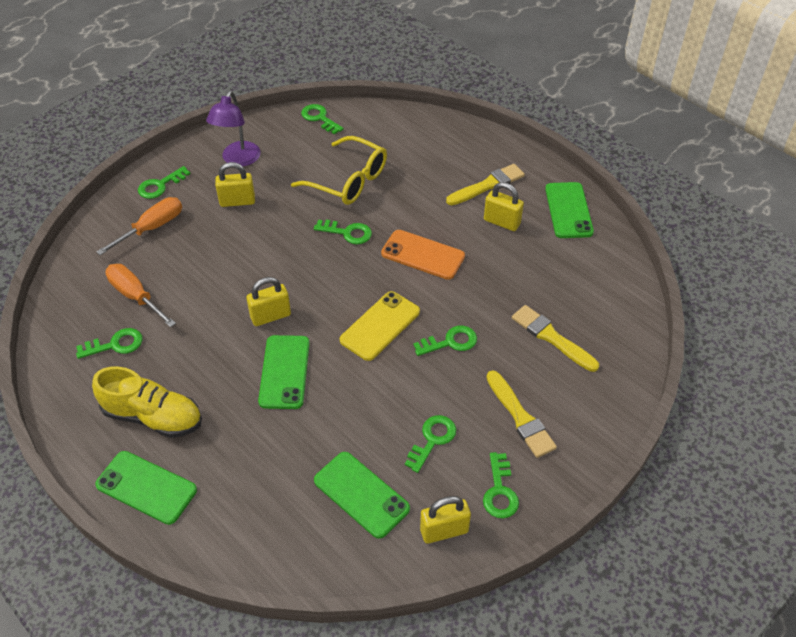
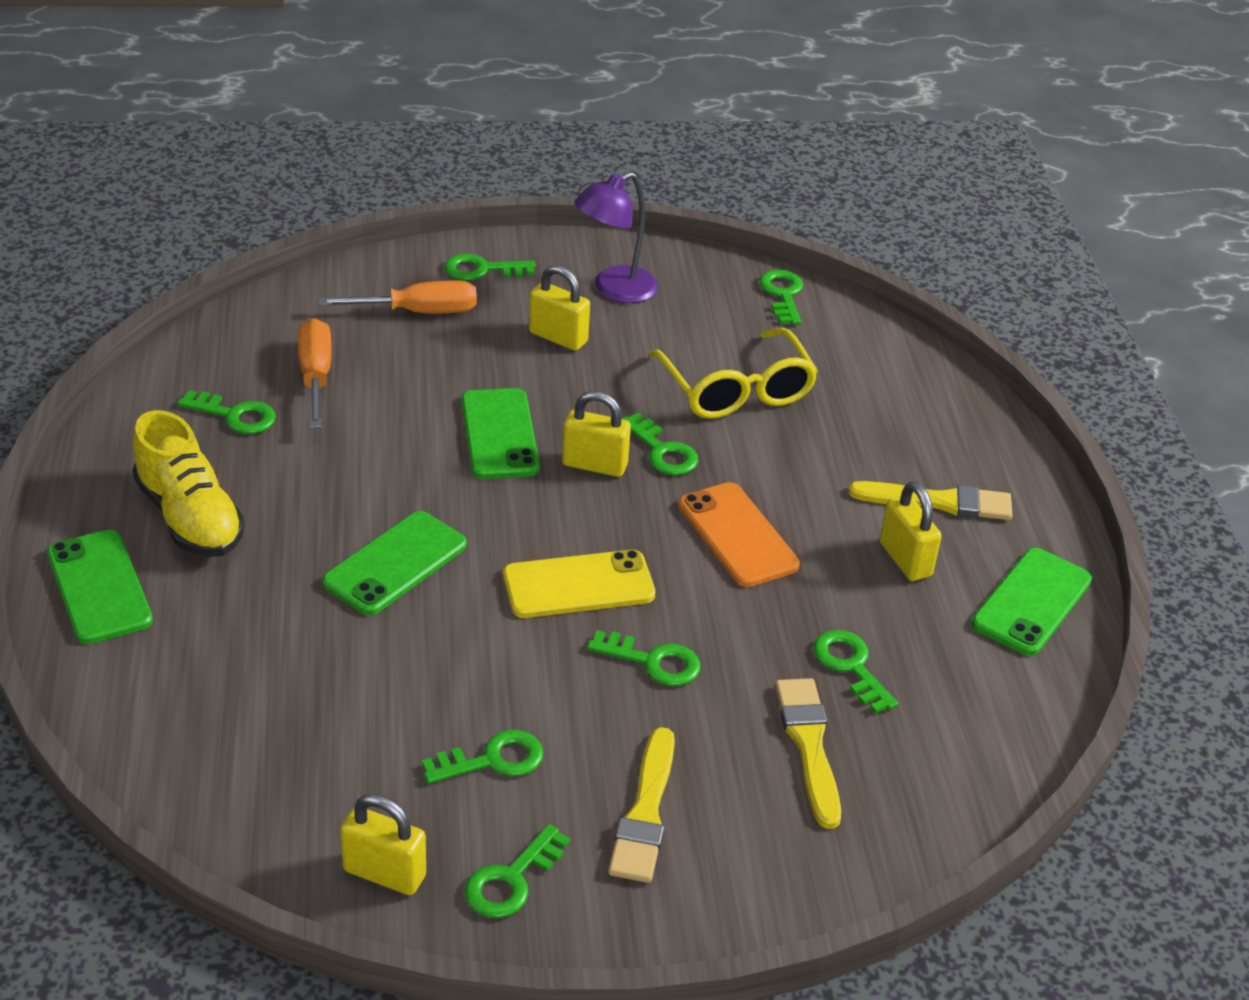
camera: 35 degrees right, 10 degrees down
(270, 316) = (450, 491): yellow padlock -> yellow padlock (594, 465)
(361, 494) = (330, 761): green phone -> green phone (499, 434)
(531, 288) = (850, 666): none -> green key

